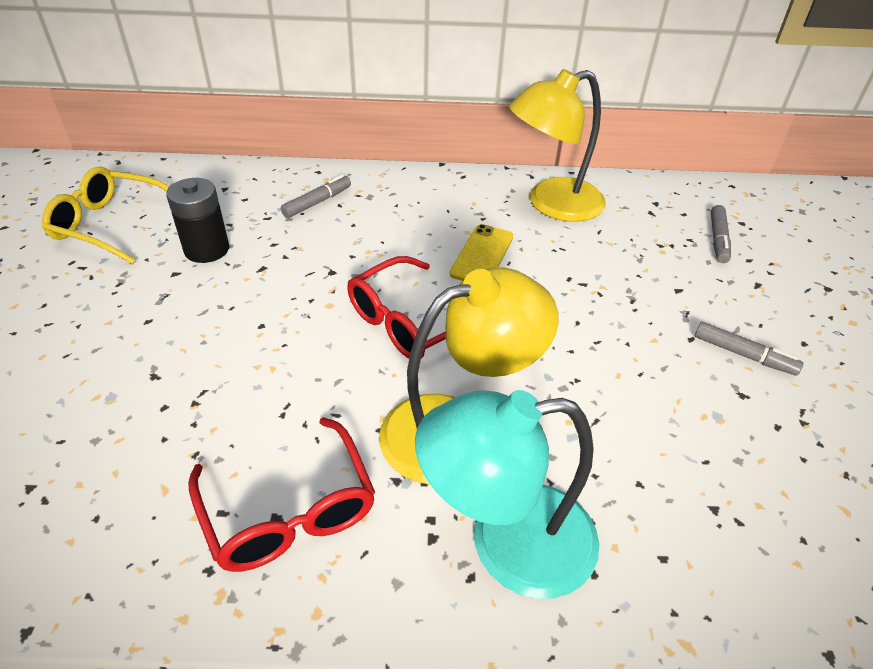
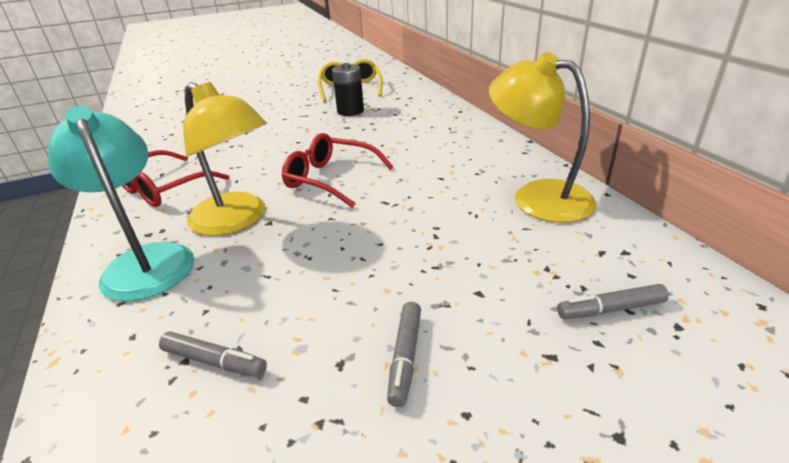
camera: 70 degrees right, 10 degrees down
(317, 202) = (426, 120): grey marker -> grey marker (214, 361)
(482, 255) = (428, 184): yellow phone -> none

